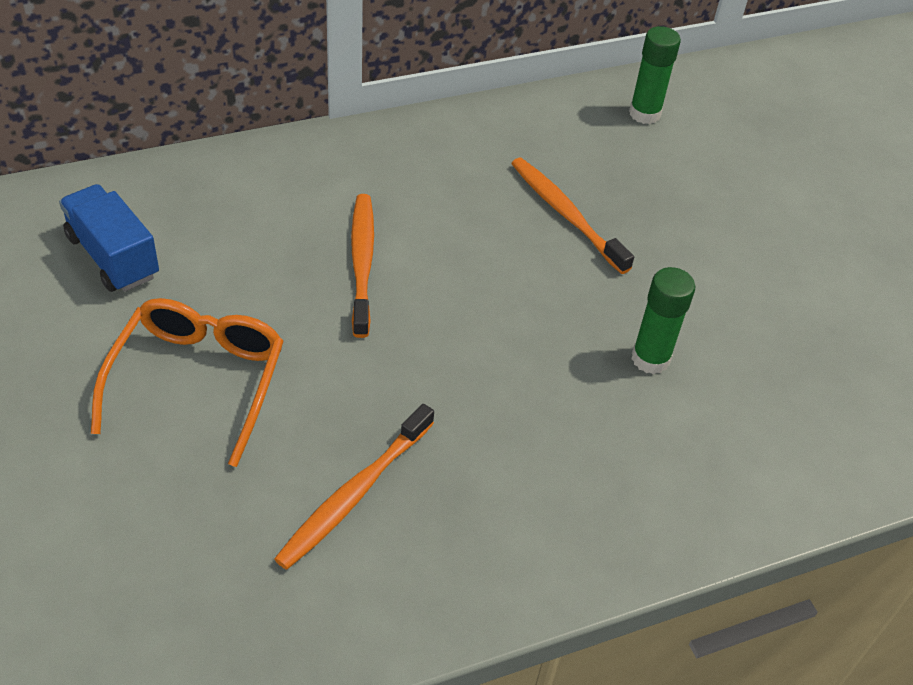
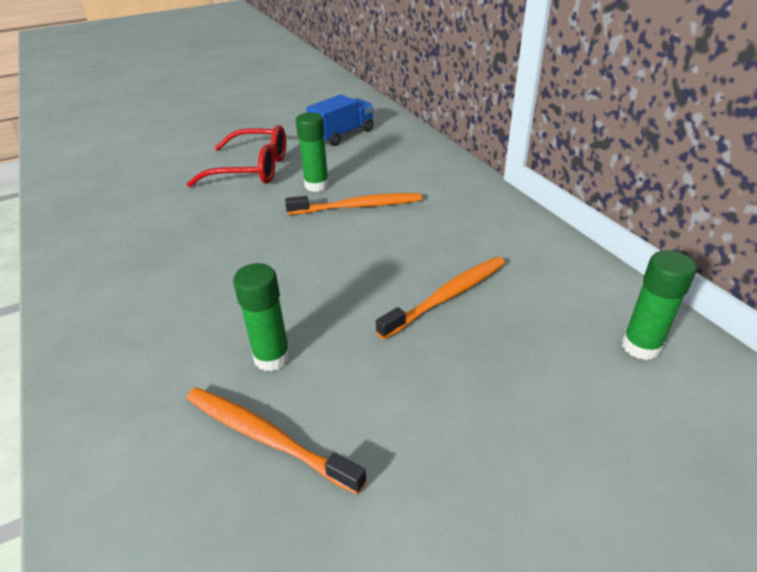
camera: 90 degrees right, 10 degrees down
(198, 379) = (253, 169): orange glasses -> red glasses
(286, 301) = (316, 185): none -> green glue stick
(353, 495) = (160, 225): orange toothbrush -> orange toothbrush (266, 437)

